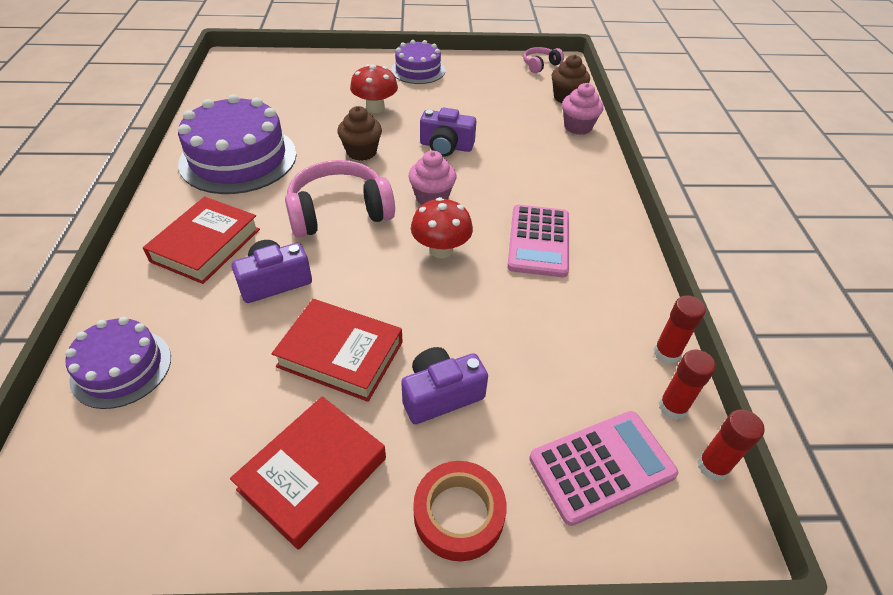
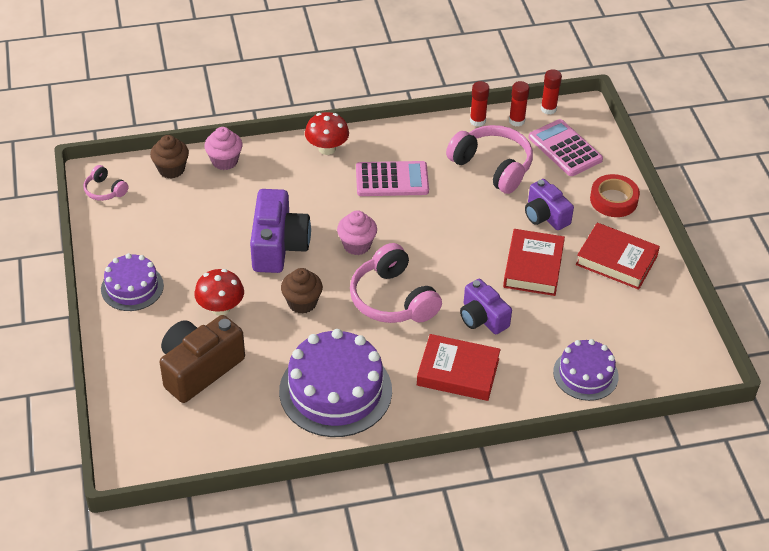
camera: 100 degrees left, 0 degrees up
(310, 92) = (199, 369): none -> brown camera
(441, 249) = (418, 231): red mushroom -> red mushroom (327, 148)
(446, 146) = (278, 246): purple camera -> purple camera, size x1.55
(558, 350) = (492, 167): none -> pink headphones

